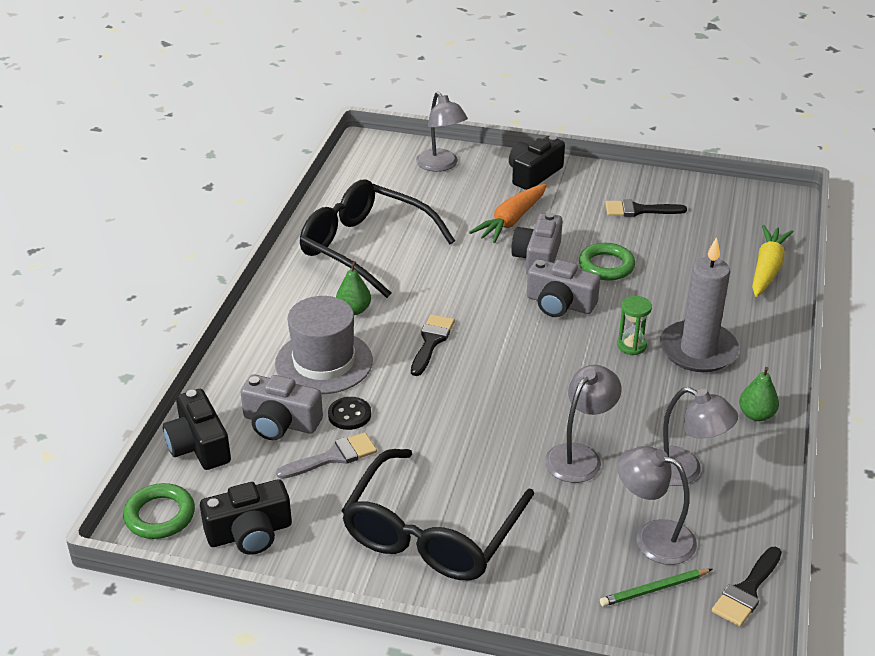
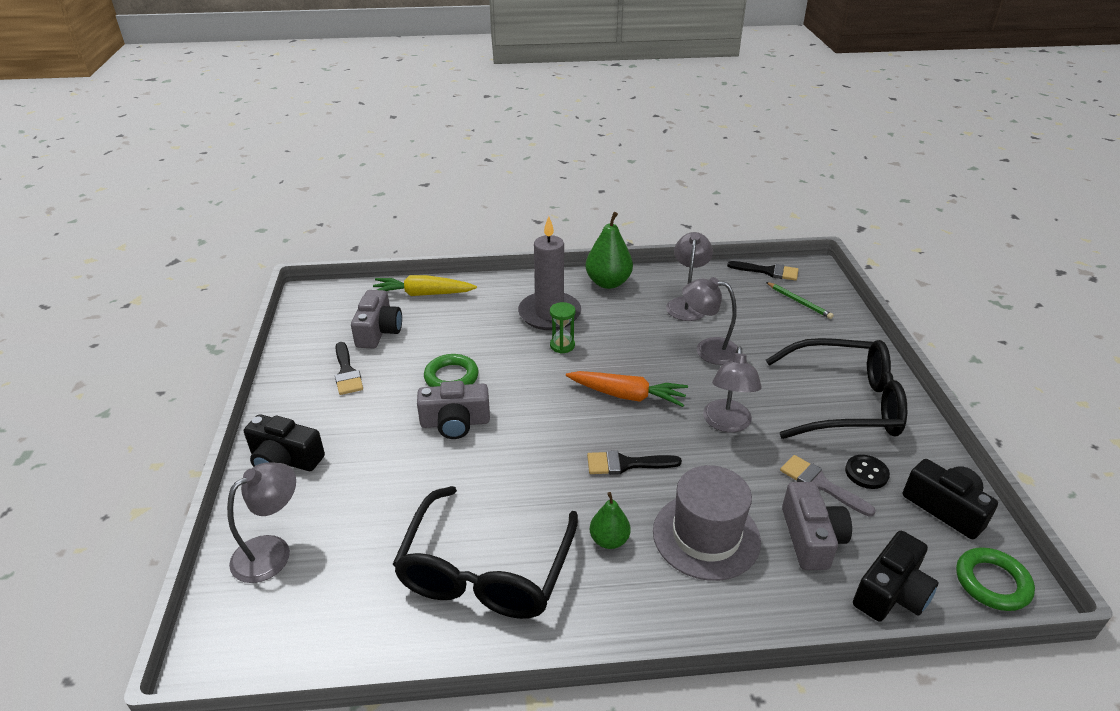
camera: 110 degrees left, 0 degrees up
(349, 415) = (763, 490): black button -> black button (866, 473)
(511, 221) = (390, 456): orange carrot -> orange carrot (627, 395)
(559, 304) = (524, 394): grey camera -> grey camera (378, 331)
(653, 537) = (757, 308): grey lamp -> grey lamp (727, 424)
(756, 415) = (608, 283): green pear -> green pear, size x1.69

